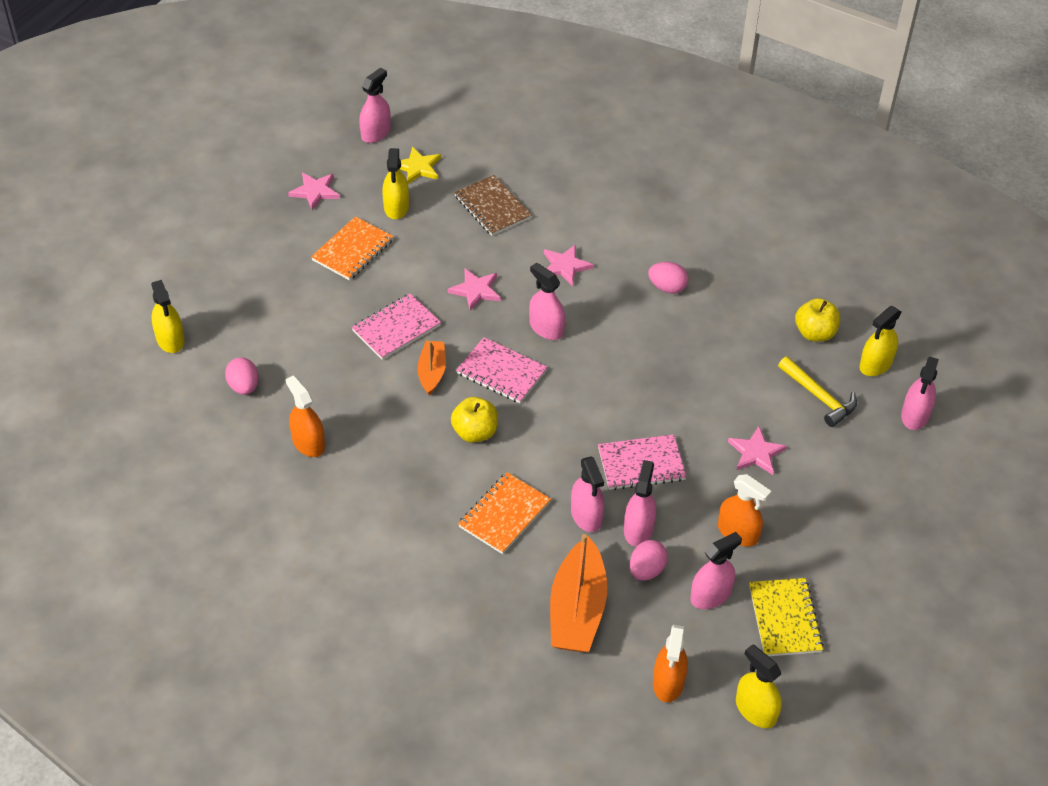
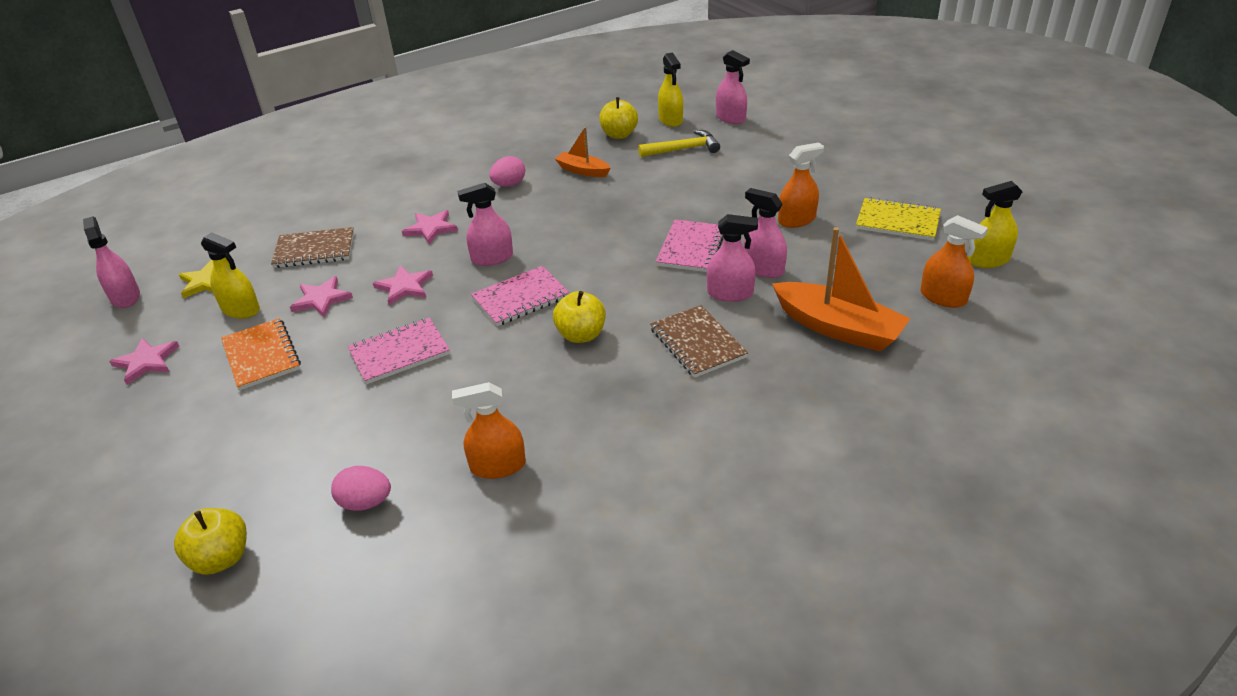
camera: 60 degrees left, 10 degrees down
(170, 339) = (221, 558): yellow spray bottle -> yellow apple
(396, 328) = (399, 353): pink notebook -> pink notebook turned 75 degrees clockwise
(432, 372) = (480, 343): orange boat -> orange boat (583, 170)
(504, 514) = (697, 343): orange notebook -> brown notebook
(646, 570) = (812, 276): pink egg -> none
(710, 595) = (856, 250): pink spray bottle -> none
(756, 453) = (719, 190): pink star -> pink star (321, 299)

